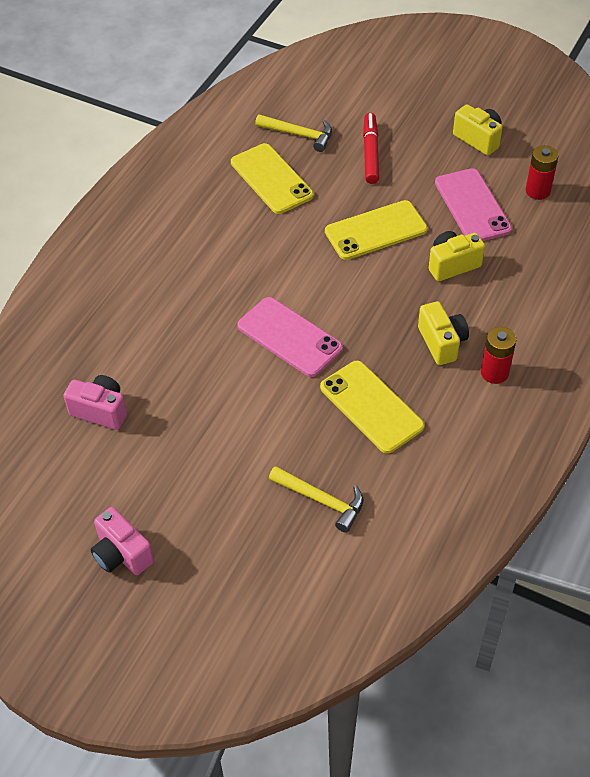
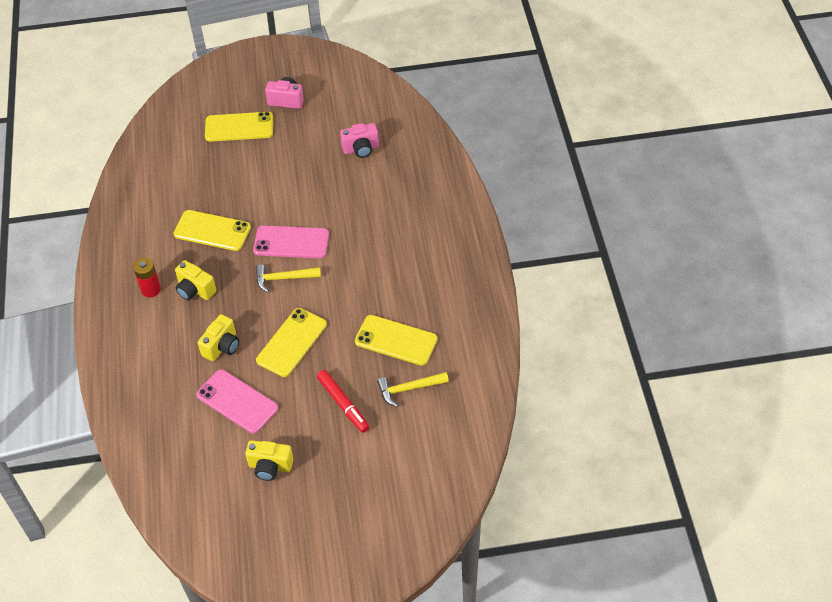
camera: 145 degrees right, 0 degrees up
(222, 549) = (239, 127): none -> yellow phone
(322, 500) = (205, 172): yellow hammer -> yellow hammer (283, 278)
(537, 191) = (196, 443): red battery -> none

